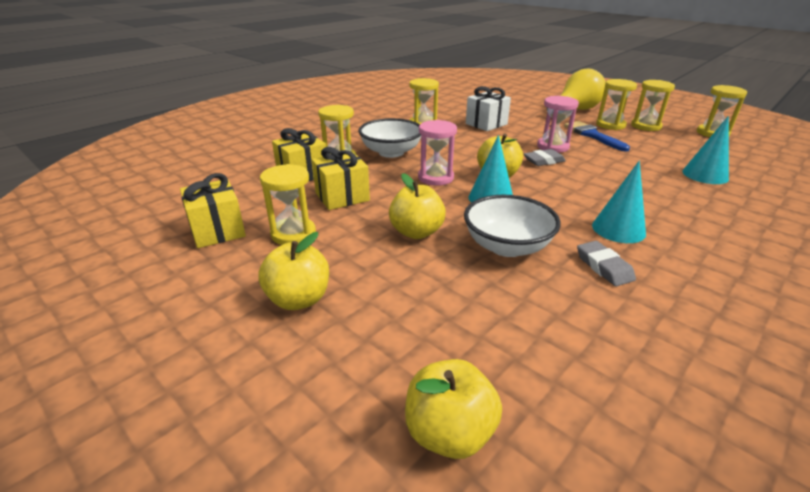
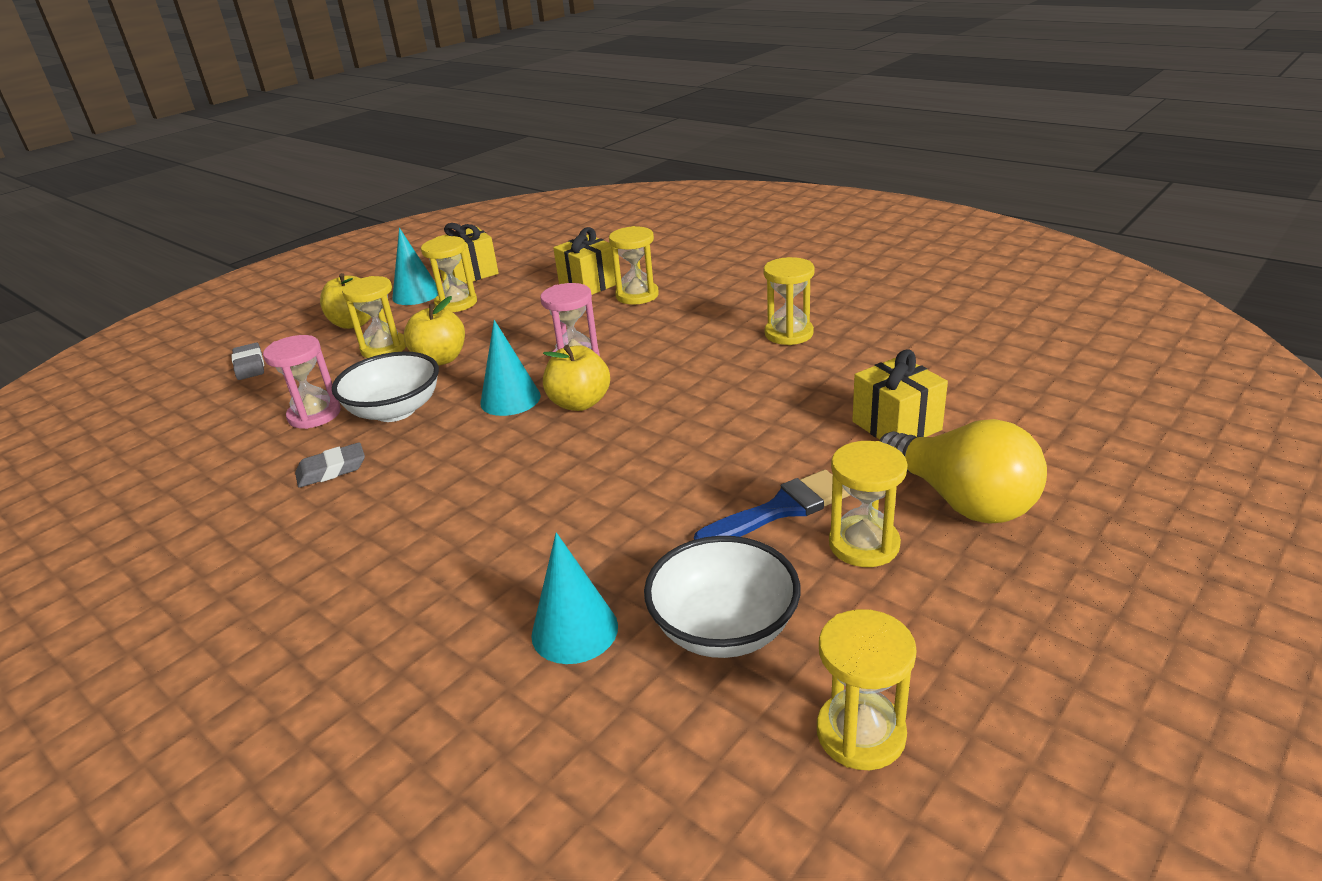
camera: 90 degrees right, 0 degrees up
(342, 197) = (528, 312): yellow gift -> yellow gift (896, 426)
(391, 152) = (661, 323): white bowl -> white bowl (724, 628)
(449, 432) = (192, 391): yellow apple -> none
(486, 124) = (811, 389): white gift -> none
(543, 161) = (637, 443): grey eraser -> grey eraser (249, 365)
(552, 147) = (705, 456): pink hourglass -> pink hourglass (314, 415)
(618, 229) = (406, 491): turquoise cone -> turquoise cone (416, 294)
(646, 126) = (877, 605): yellow hourglass -> yellow hourglass (384, 348)

